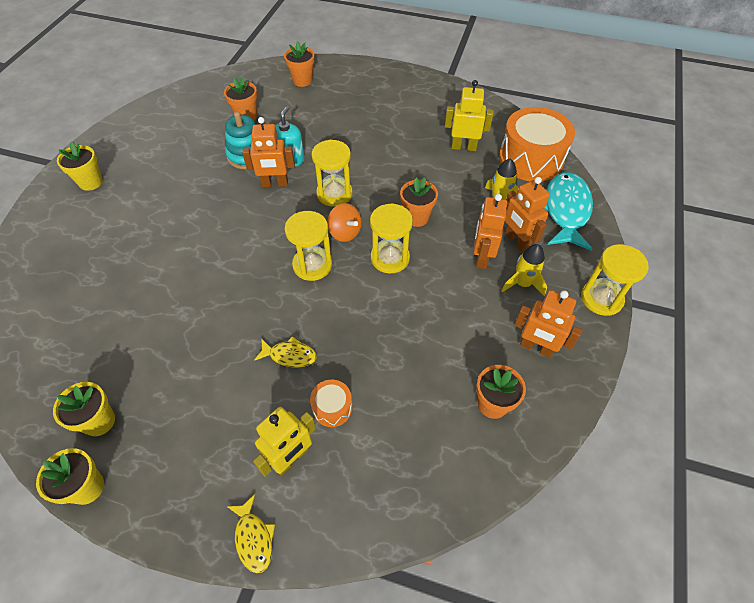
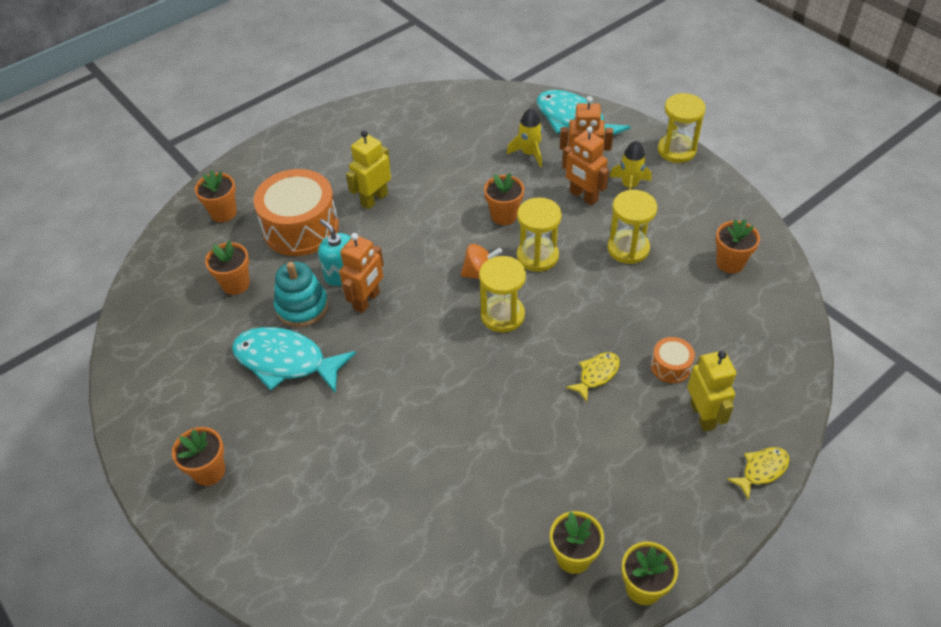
camera: 55 degrees left, 5 degrees down
(91, 182) = (209, 471): yellow flower pot -> orange flower pot
(196, 171) = (286, 361): none -> turquoise fish
(253, 538) = (761, 470): yellow fish -> yellow fish turned 45 degrees counterclockwise
(334, 193) = (423, 260): yellow hourglass -> yellow hourglass (628, 248)
(463, 147) = (443, 142): yellow robot -> yellow robot (374, 199)
(531, 159) = (498, 108): orange drum -> orange drum (301, 228)
(536, 347) = (696, 211): orange robot -> none

